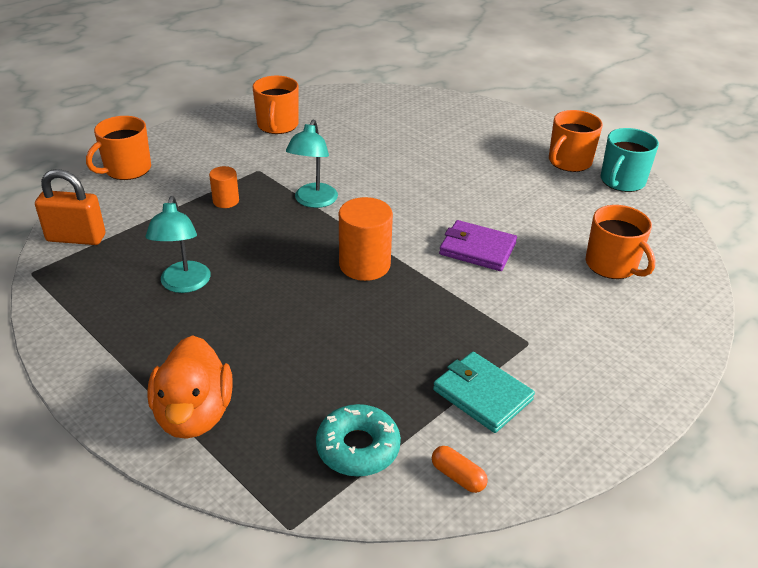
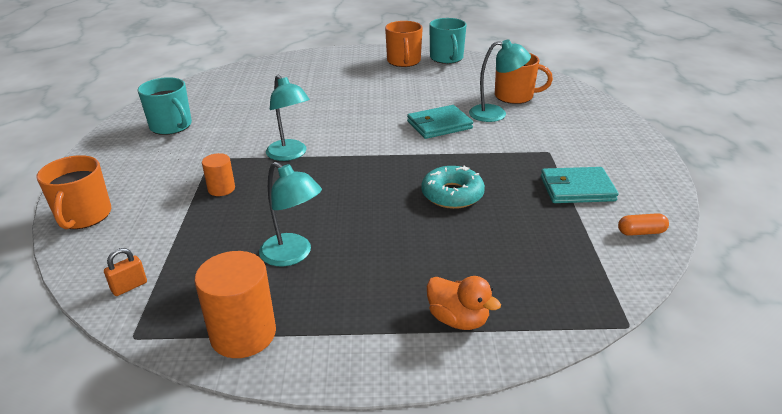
camera: 45 degrees left, 5 degrees down
(76, 238) = (129, 287): orange padlock -> orange padlock, size x0.51
(194, 414) = (458, 319): orange duck -> orange duck, size x0.63
(277, 125) = (171, 126): orange mug -> turquoise mug
(358, 447) = (576, 258): turquoise donut -> turquoise donut (452, 194)
(364, 265) = (393, 169): orange cylinder -> orange cylinder (243, 334)
(477, 249) = (439, 125): purple wallet -> turquoise wallet
(554, 271) = (495, 114): none -> turquoise lamp

